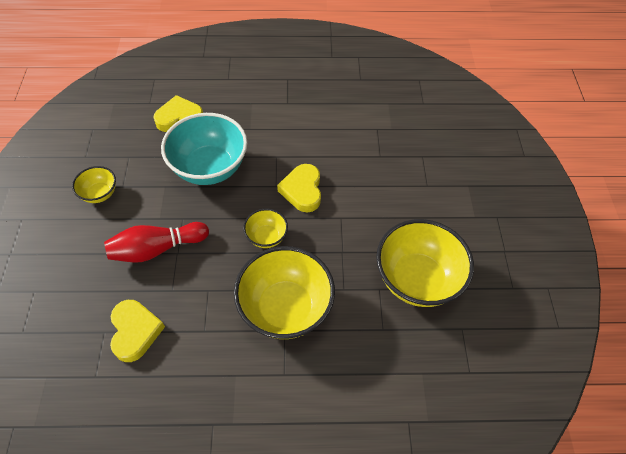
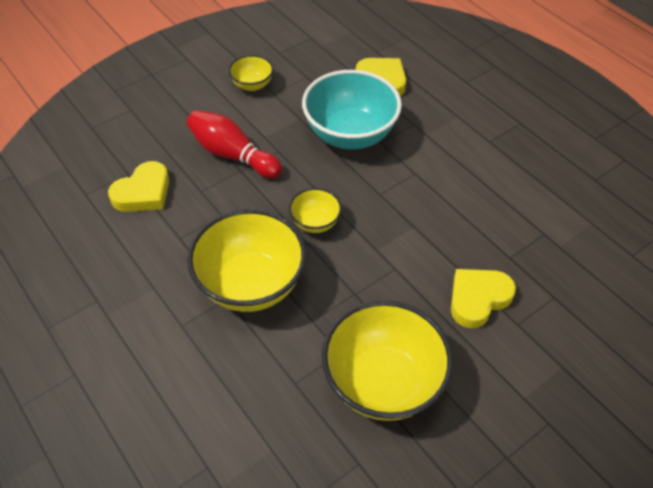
camera: 55 degrees right, 5 degrees down
(302, 190) = (396, 217): yellow heart -> yellow heart (478, 299)

